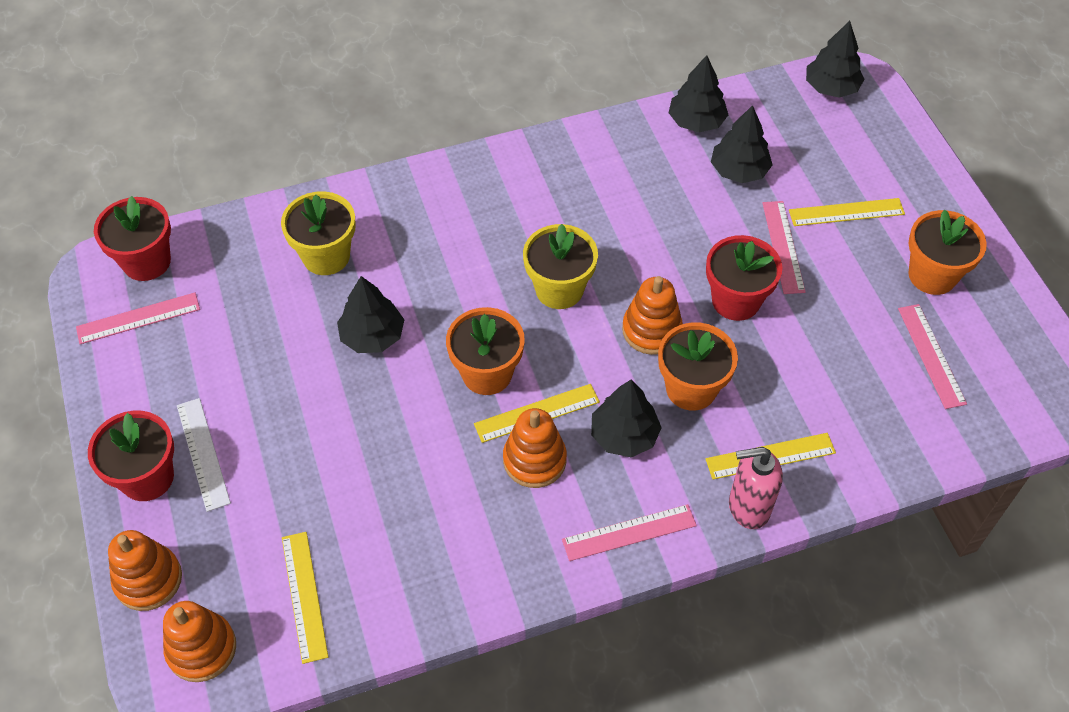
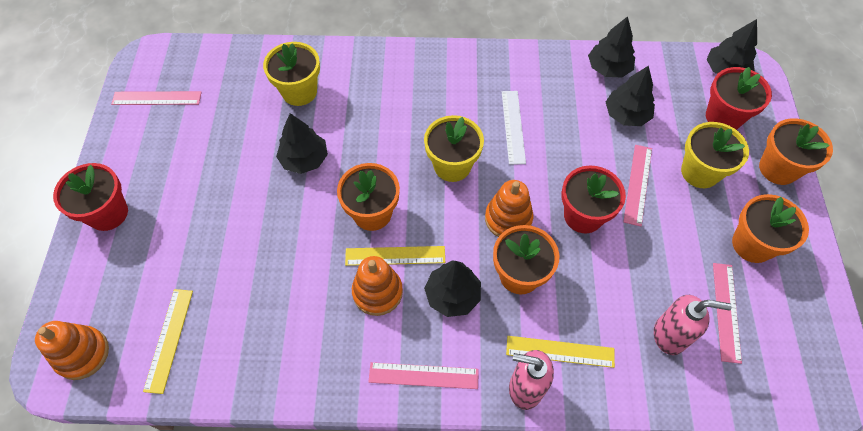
camera: 20 degrees right, 5 degrees up
(146, 262) = (181, 60): red flower pot -> red flower pot (723, 117)
(148, 580) = (73, 288): orange stacking toy -> none
(203, 453) = (152, 208): white ruler -> white ruler (513, 126)
(846, 212) = (700, 172): yellow ruler -> yellow flower pot
(881, 400) = (669, 336): none -> pink soap dispenser
(929, 183) = (778, 168): none -> orange flower pot

